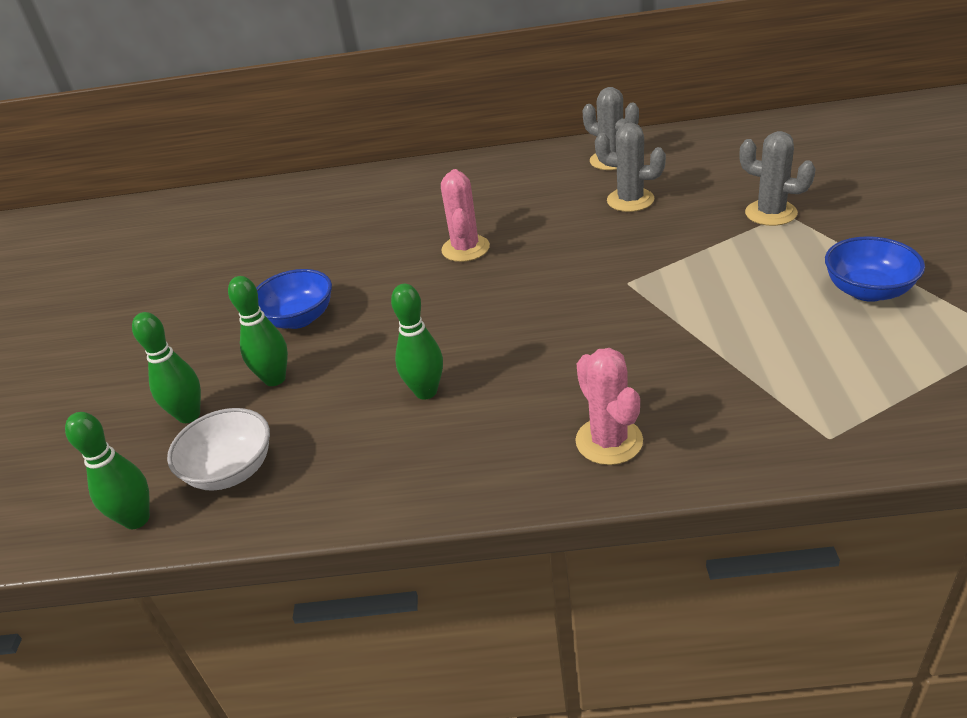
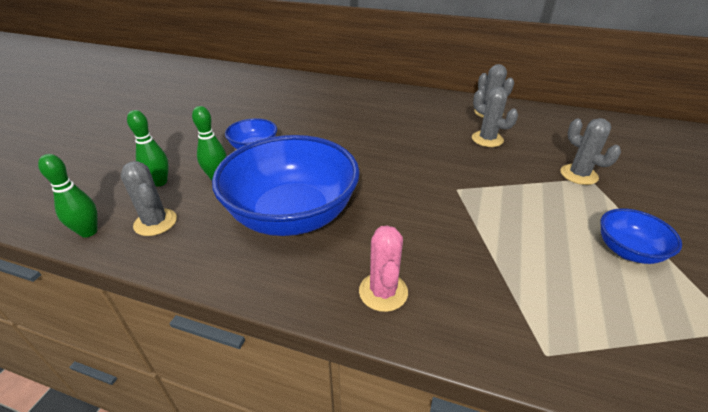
camera: 15 degrees right, 0 degrees up
(231, 470) = (155, 222): white bowl -> grey cactus
(426, 391) = (292, 215): green bowling pin -> blue bowl
(465, 248) = (370, 138): pink cactus -> none

